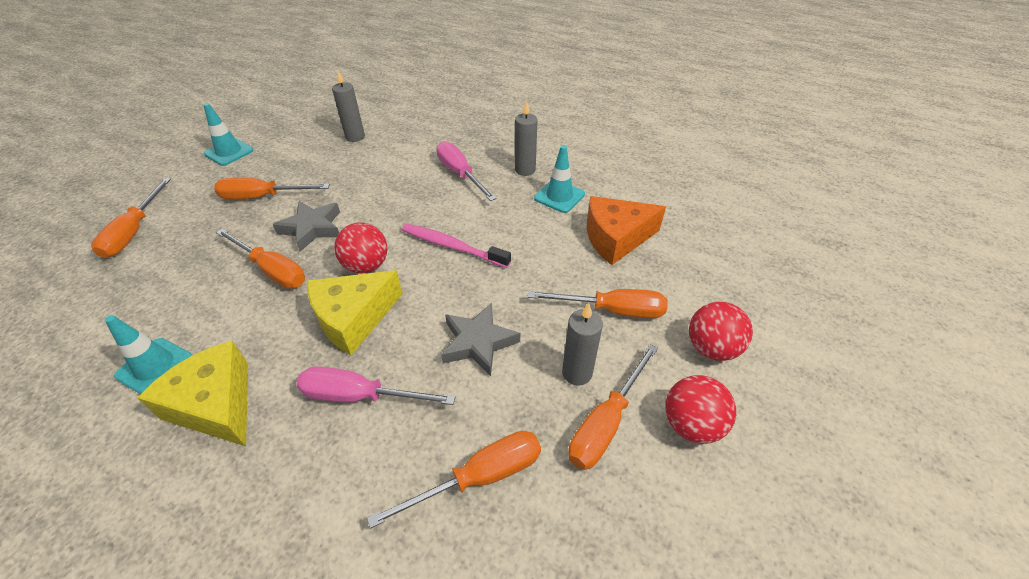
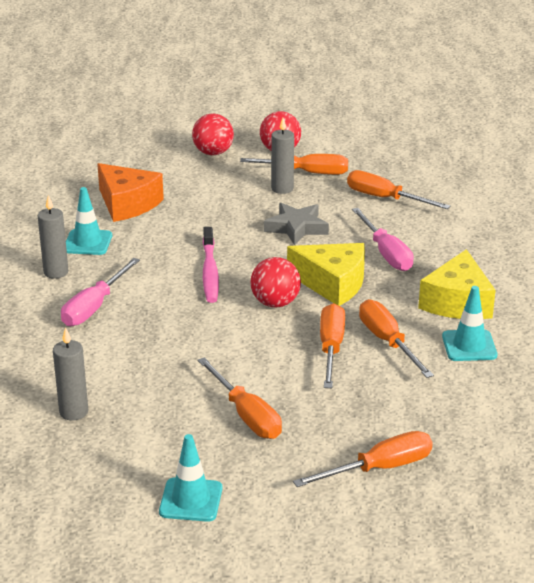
camera: 120 degrees left, 15 degrees down
(312, 228) = (260, 355): grey star -> none
(612, 310) = (213, 189): orange screwdriver -> orange screwdriver (387, 342)

